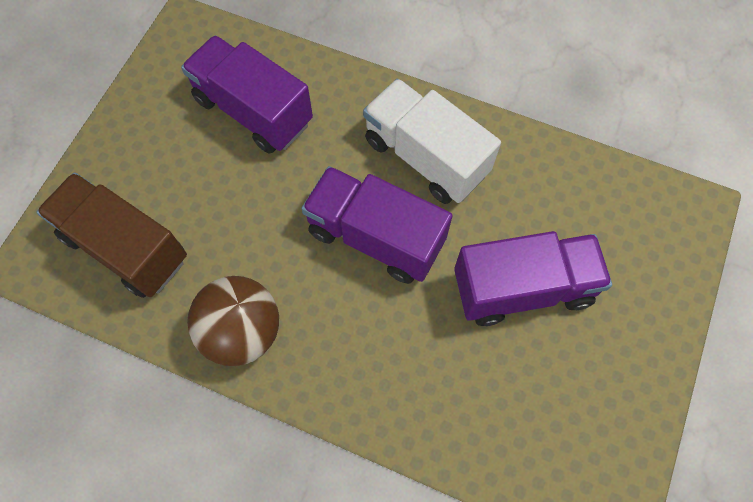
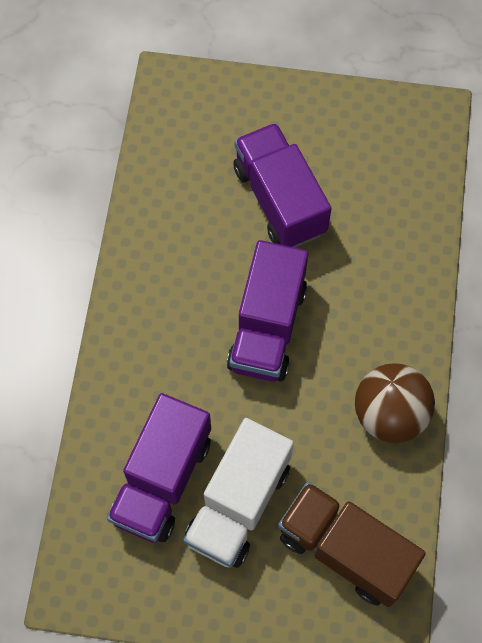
camera: 105 degrees left, 0 degrees up
(125, 247) = (345, 550): brown truck -> brown truck turned 105 degrees clockwise
(425, 157) = (173, 303): white truck -> white truck (239, 503)

